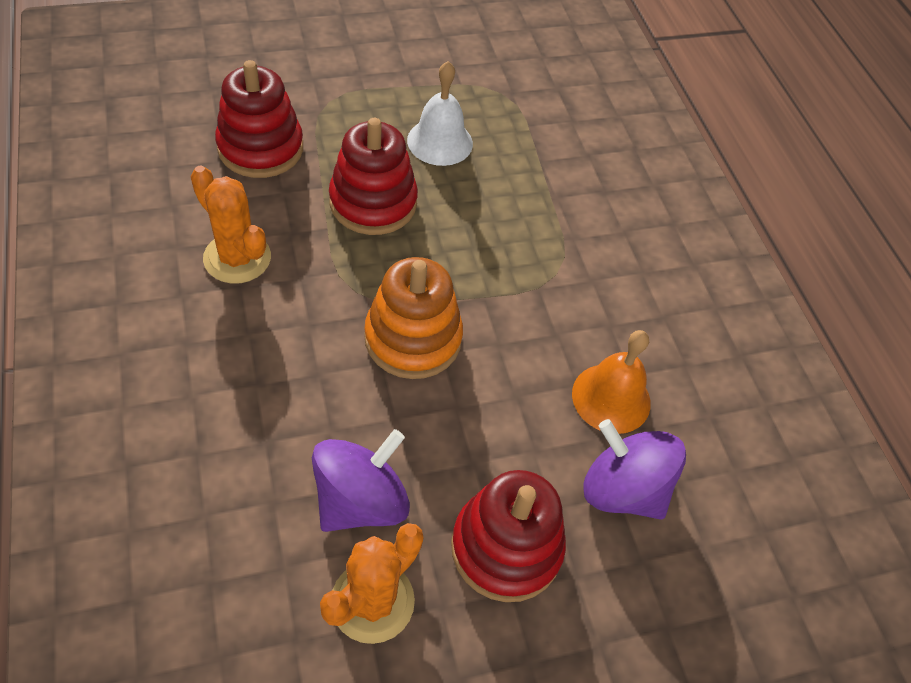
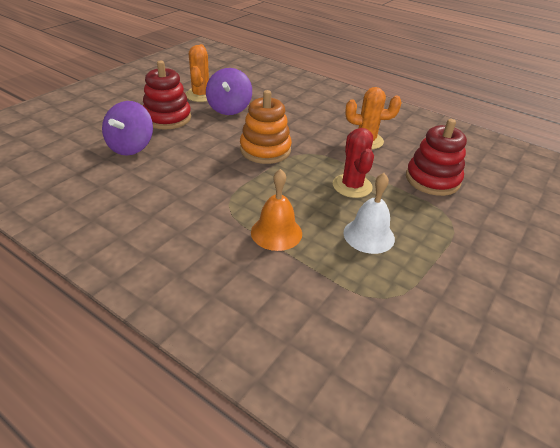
camera: 145 degrees right, 15 degrees down
(373, 202) = (352, 186): red stacking toy -> red cactus
(611, 398) = (157, 170): orange bell -> orange bell (276, 232)
(622, 489) = (131, 147): purple spinning top -> purple spinning top turned 105 degrees clockwise

